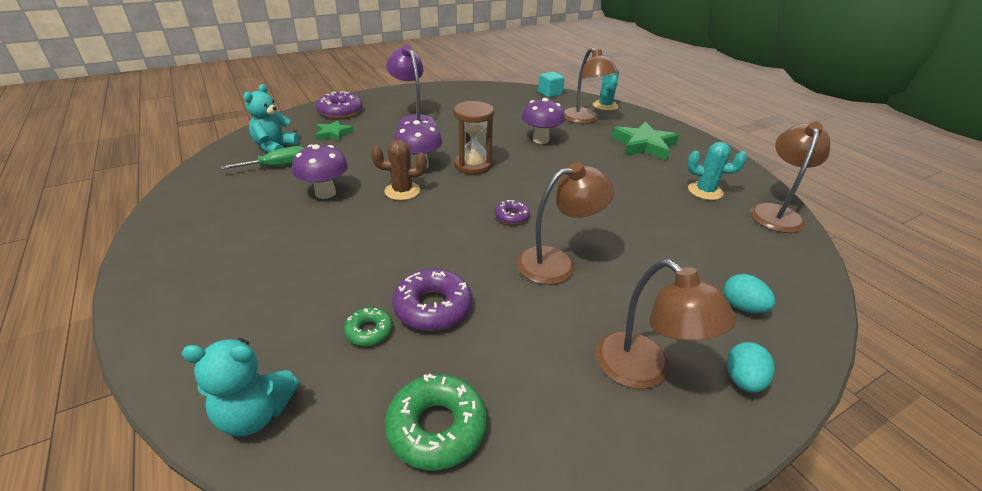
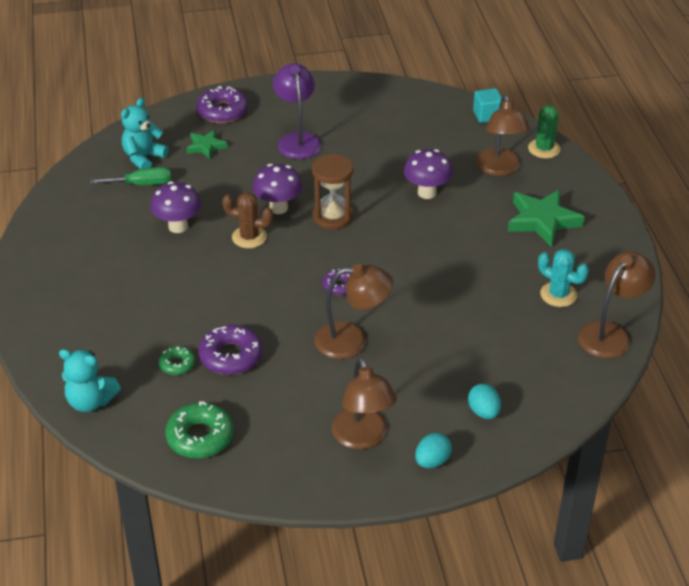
camera: 20 degrees right, 5 degrees up
(605, 106) = (544, 149): turquoise cactus -> green cactus

